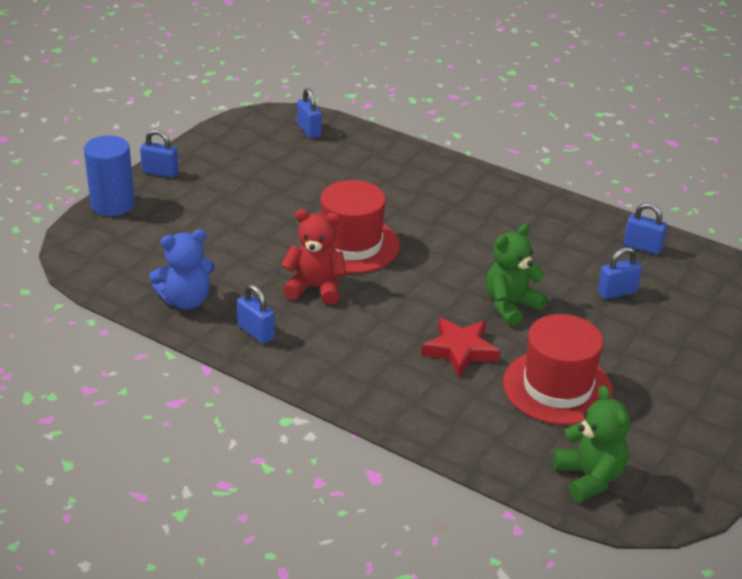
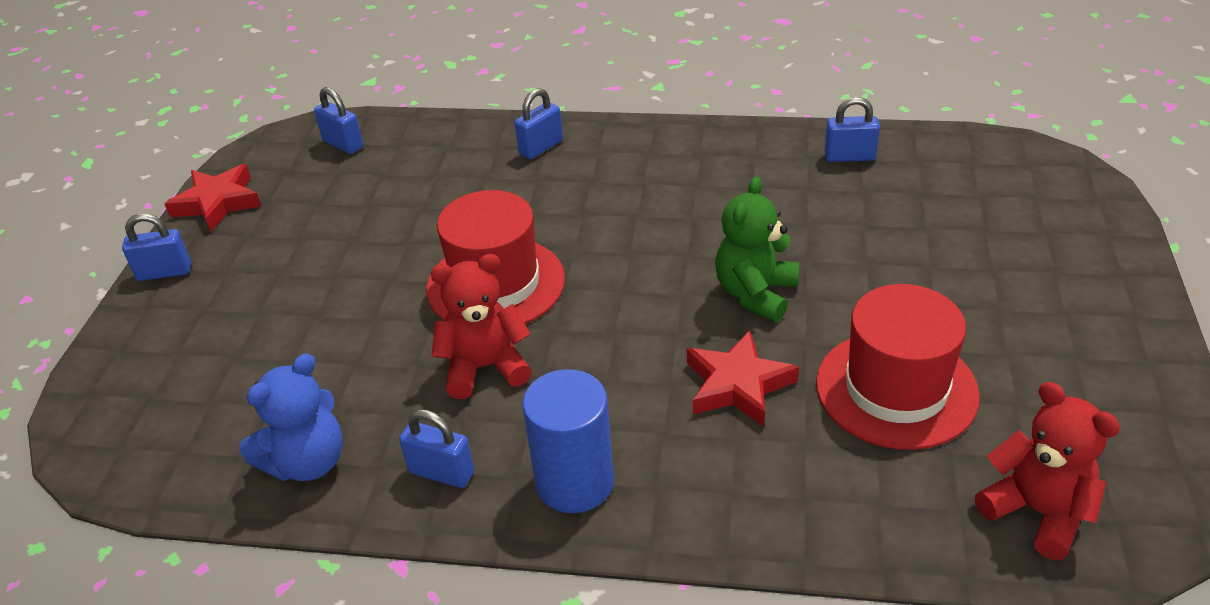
camera: 20 degrees left, 5 degrees up
(113, 204) = (116, 347): blue cylinder -> blue cylinder (574, 482)
(212, 142) = (218, 203): none -> red star
(589, 478) = (1037, 512): green teddy bear -> red teddy bear
(617, 292) = (866, 226): blue padlock -> blue padlock (541, 147)

